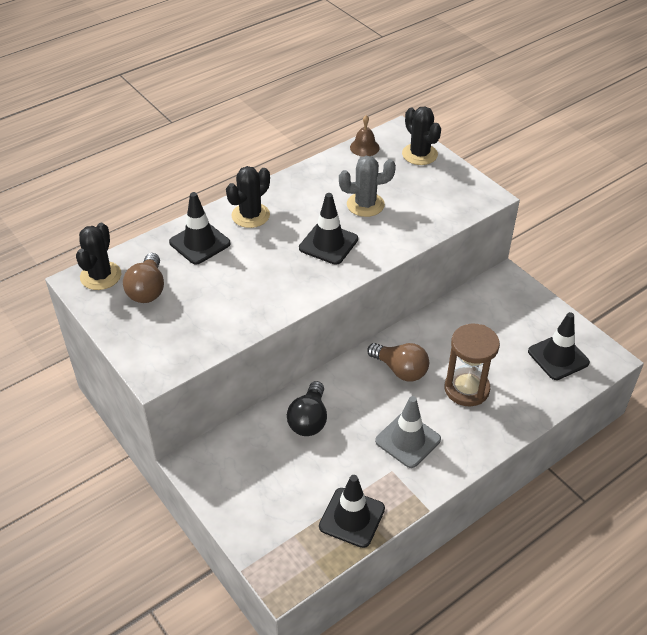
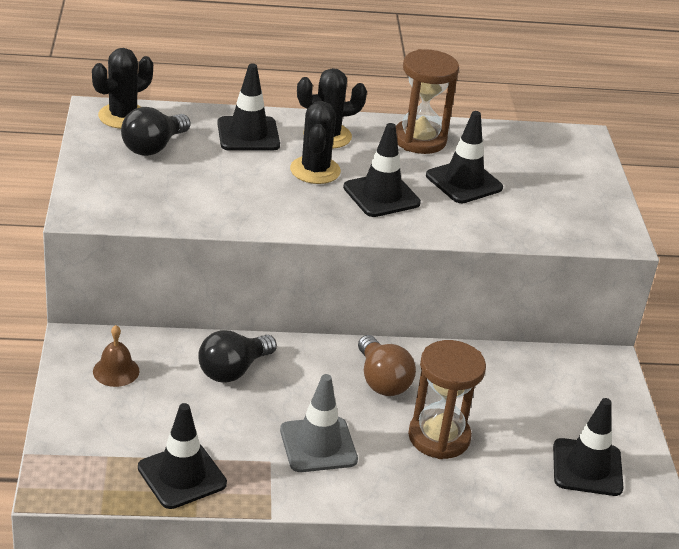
camera: 30 degrees right, 10 degrees down
(147, 289) = (153, 147): brown light bulb -> black light bulb
(309, 186) = (419, 140): none -> brown hourglass
(364, 147) = (524, 134): brown bell -> brown bell (116, 371)
(365, 205) = (464, 182): grey cactus -> black traffic cone
(419, 154) = (583, 167): black cactus -> black cactus (315, 170)

